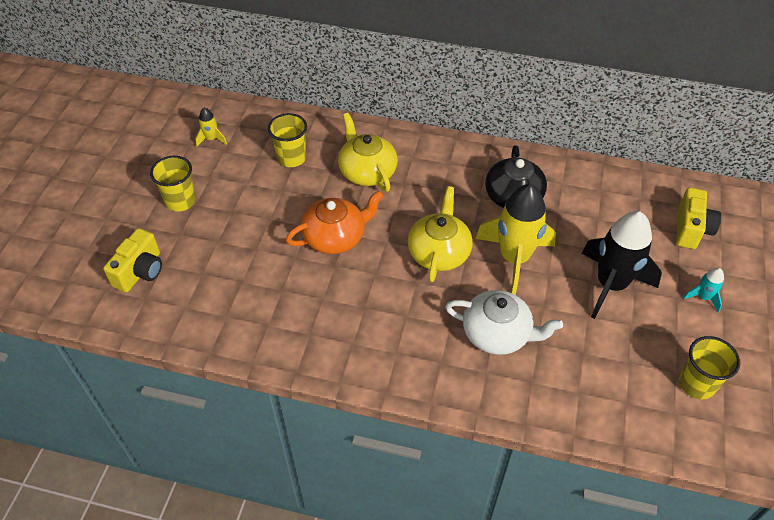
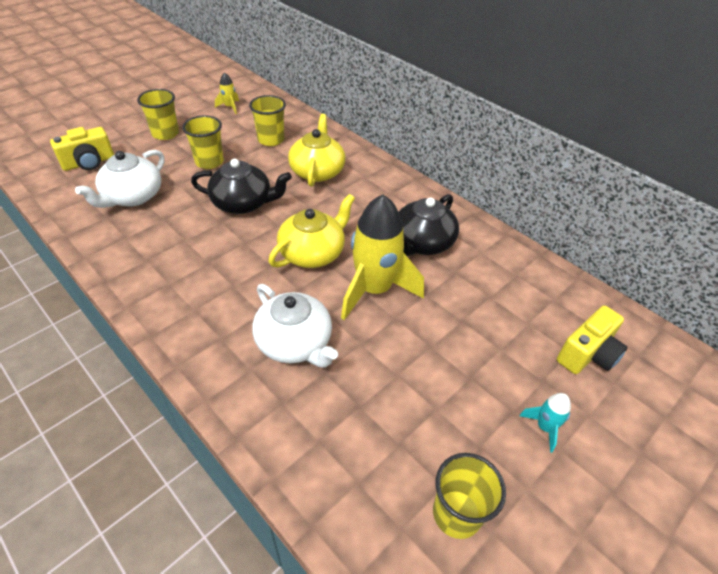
camera: 30 degrees right, 5 degrees down
(227, 283) = (132, 197): none -> white teapot
(259, 211) = (209, 162): none -> yellow cup
(335, 237) = (243, 203): orange teapot -> black teapot
(610, 285) = (448, 360): black rocket -> none

